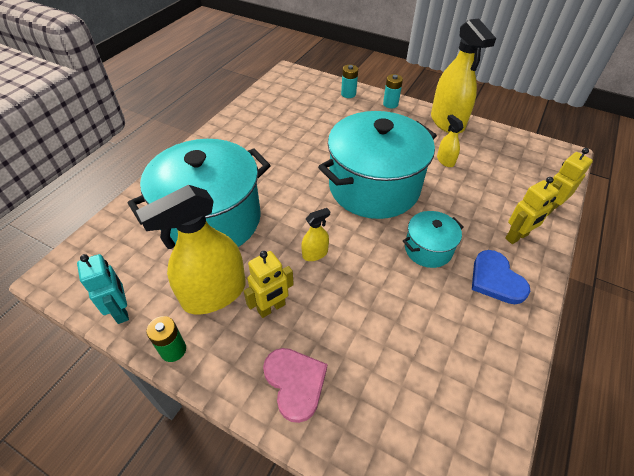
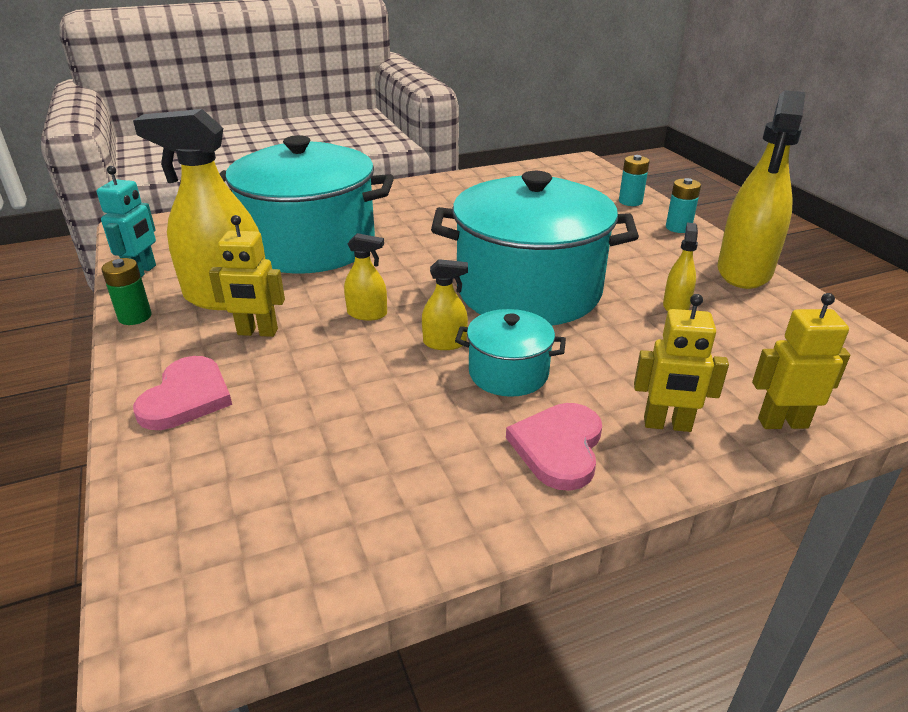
camera: 40 degrees right, 15 degrees down
(378, 248) = (444, 343): none -> yellow spray bottle
(496, 279) = (558, 447): blue heart -> pink heart

